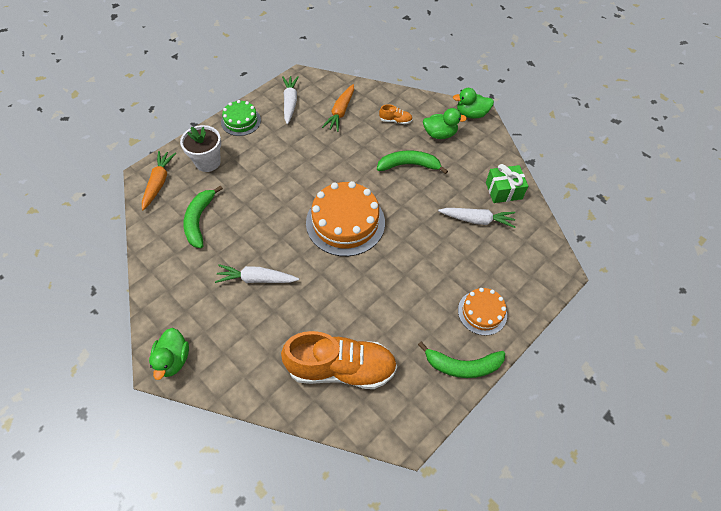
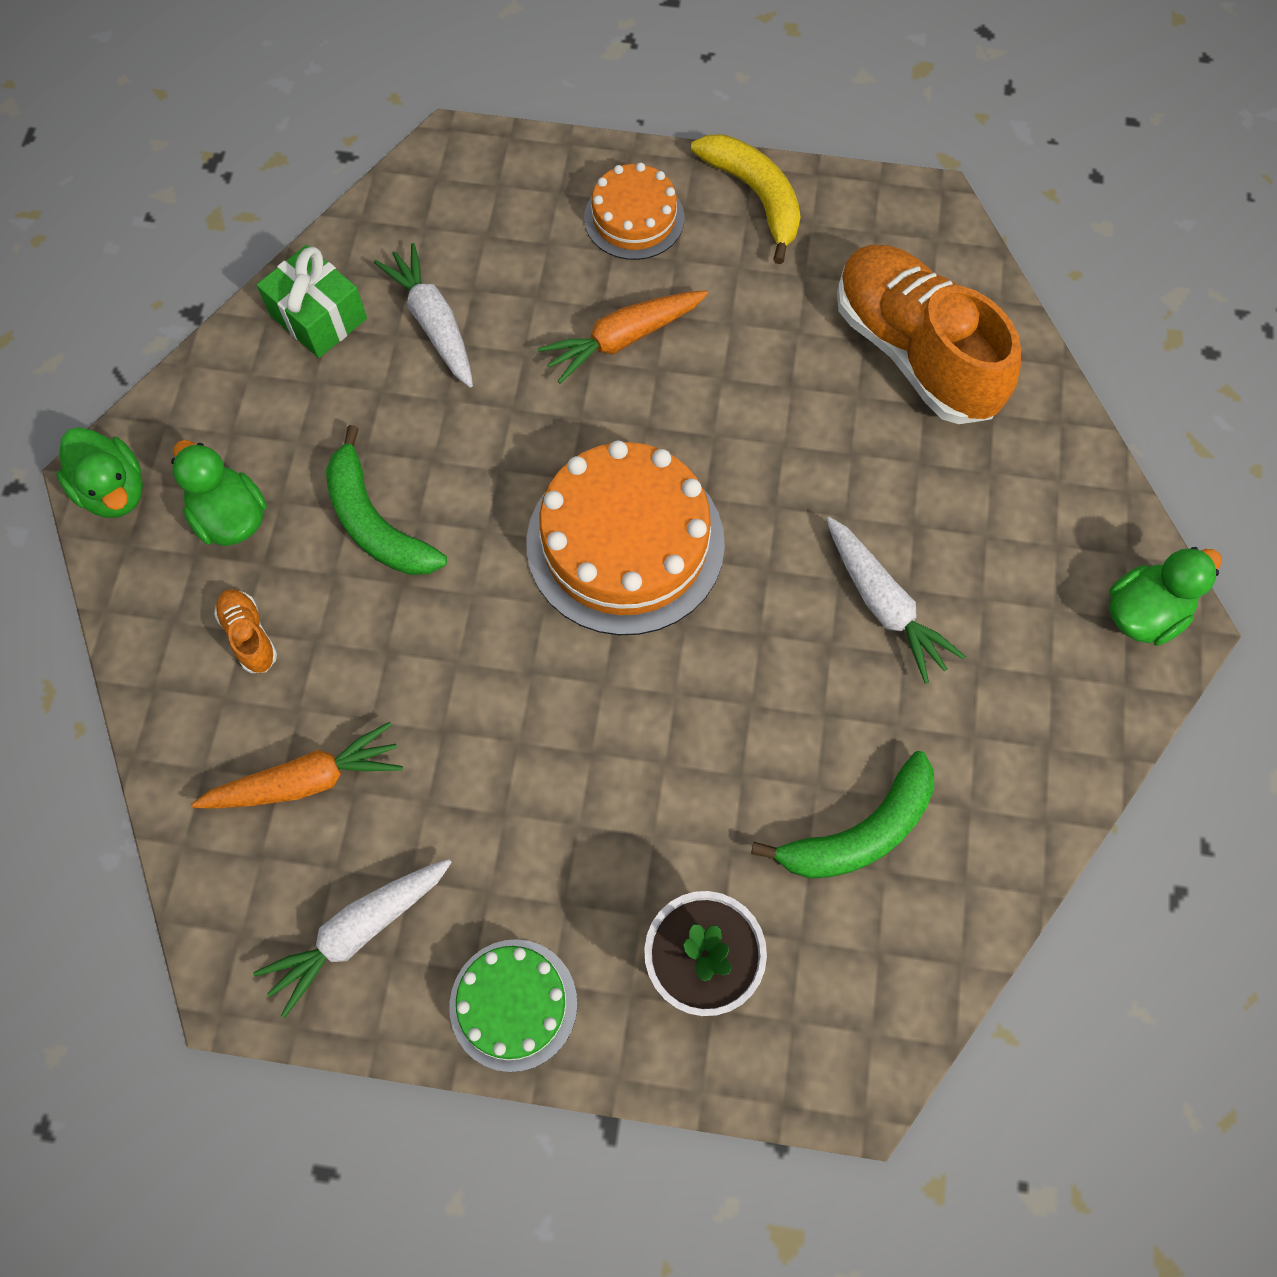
camera: 125 degrees left, 10 degrees up
(159, 183) = (848, 1024): orange carrot -> orange carrot (623, 339)
(462, 366) = (755, 197): green banana -> yellow banana

